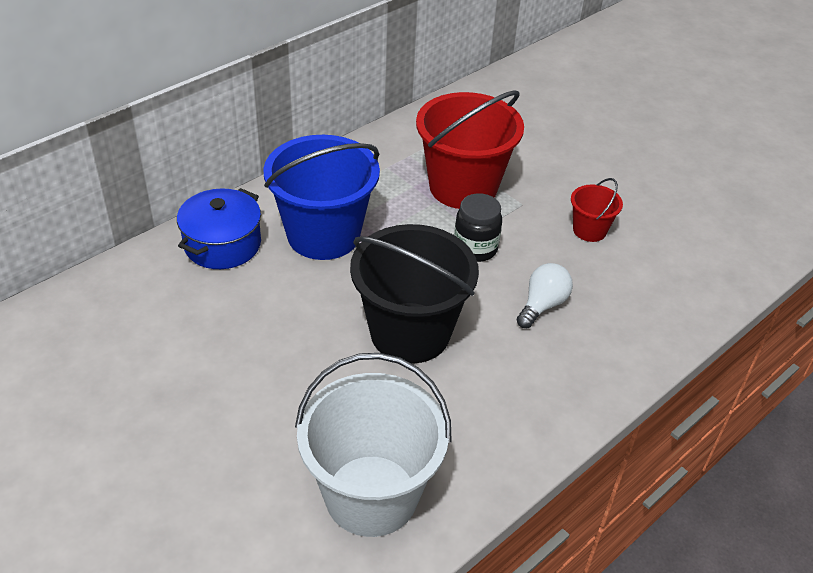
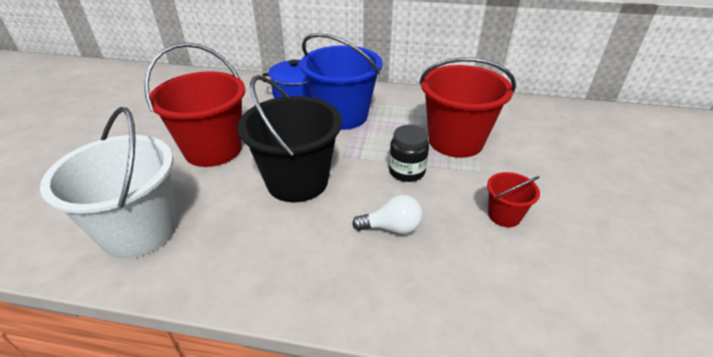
camera: 55 degrees right, 5 degrees down
(269, 375) = (213, 149): none -> red bucket

